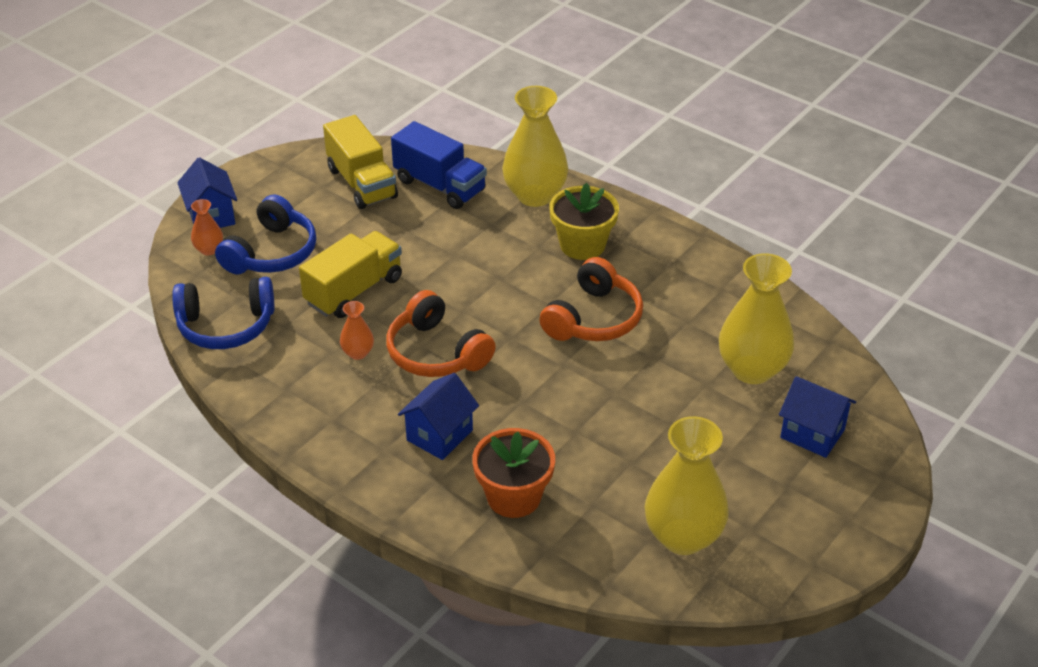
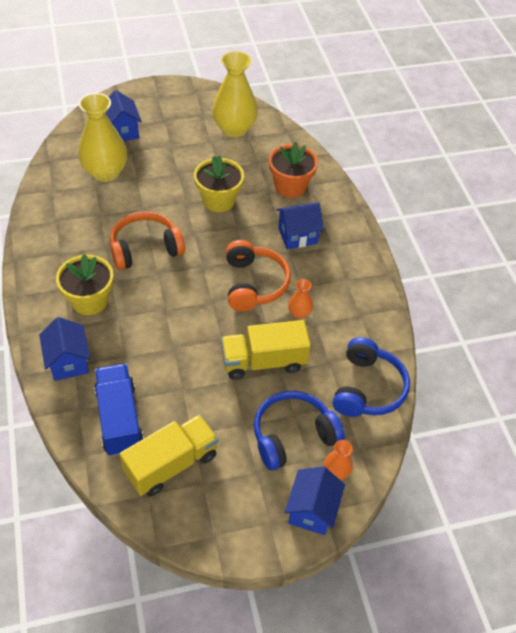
camera: 145 degrees left, 10 degrees up
(226, 326) = (367, 388): blue headphones -> blue headphones turned 75 degrees clockwise
(362, 183) = (171, 464): yellow truck -> yellow truck turned 45 degrees clockwise
(535, 195) = (68, 362): yellow vase -> blue house
(581, 420) = (218, 200): none -> yellow flower pot

